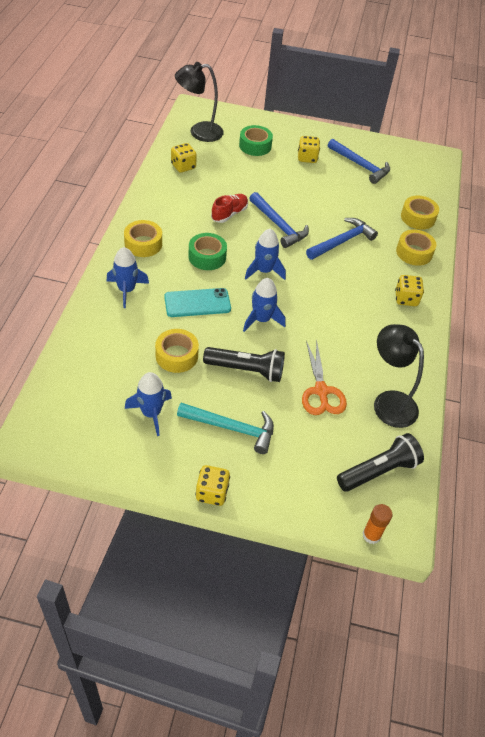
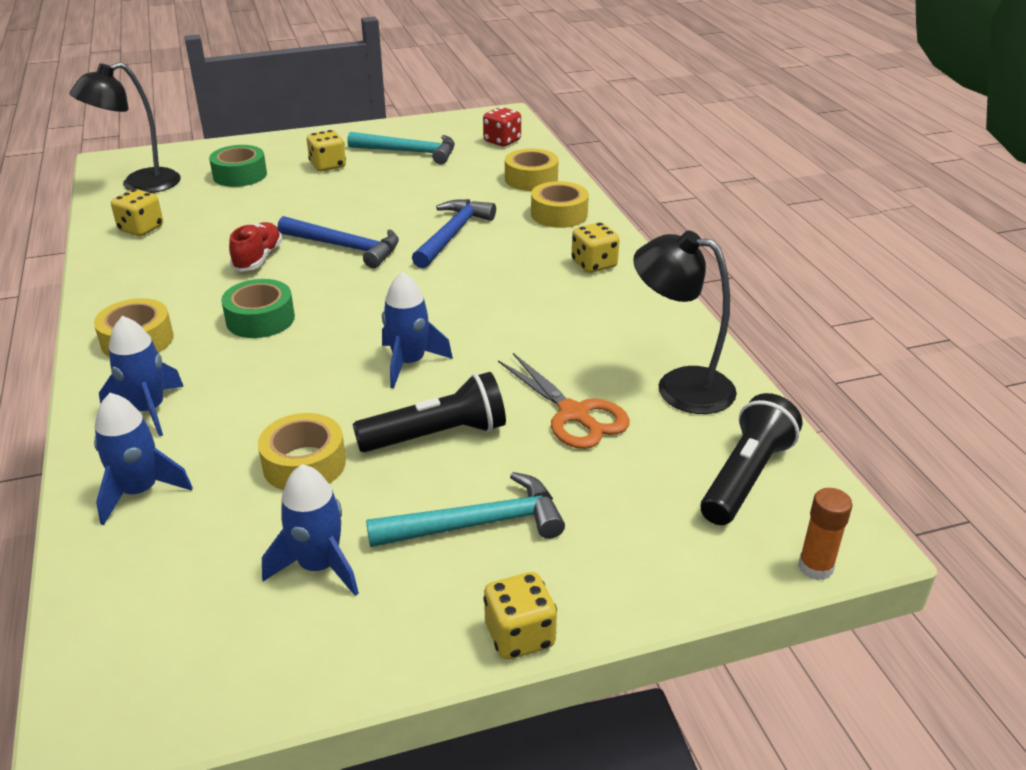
camera: 25 degrees left, 15 degrees down
(197, 303) = (288, 381): turquoise phone -> none
(264, 271) = (365, 304): blue rocket -> blue rocket (139, 491)
(360, 165) = (409, 152): blue hammer -> turquoise hammer
(422, 179) = (502, 141): none -> red dice

